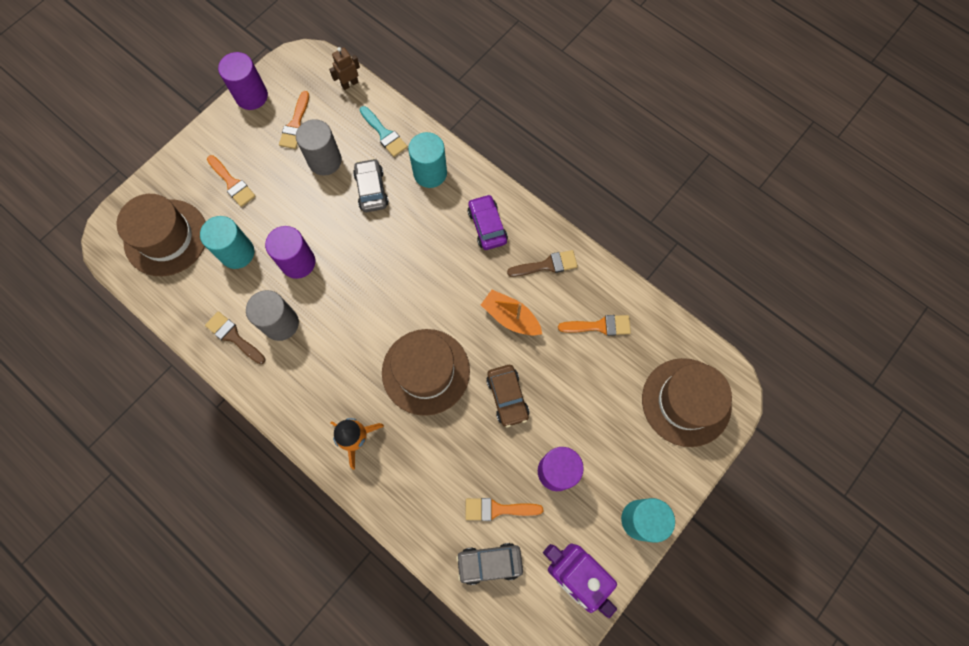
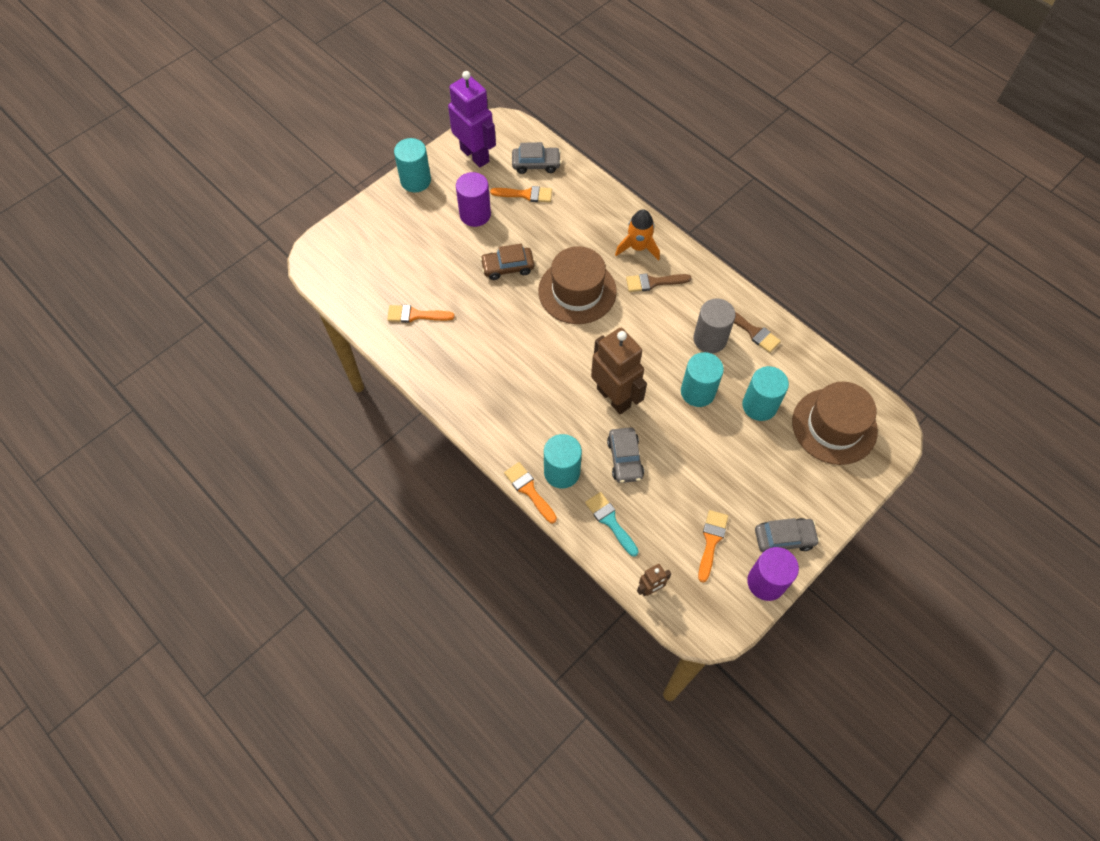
camera: 175 degrees left, 10 degrees down
(231, 131) = (784, 538): none -> grey car
(232, 183) = (774, 478): orange brush -> orange brush (529, 490)
(298, 262) = (697, 392): purple cylinder -> turquoise cylinder
(325, 161) = (676, 495): grey cylinder -> none
(382, 249) = (614, 397): none -> brown robot
(487, 226) = (507, 412): purple car -> none
(507, 397) = (507, 267): brown car -> brown car turned 90 degrees counterclockwise
(510, 317) = (496, 328): orange boat -> none
(546, 265) = (454, 371): brown brush -> brown brush (653, 282)
(686, 402) = (355, 253): brown hat -> none

